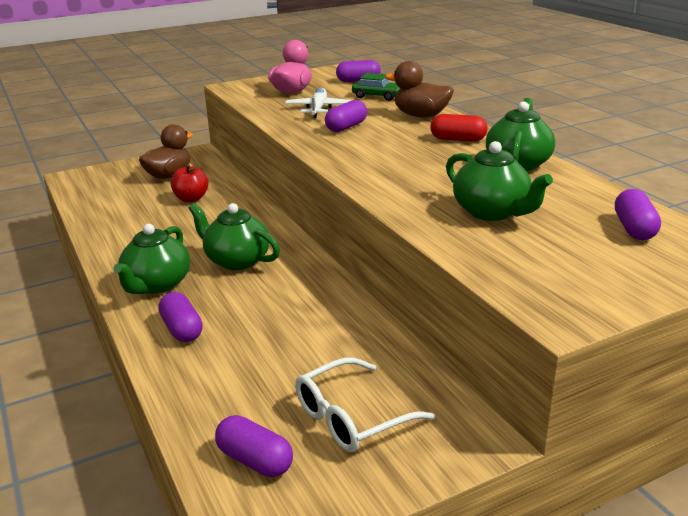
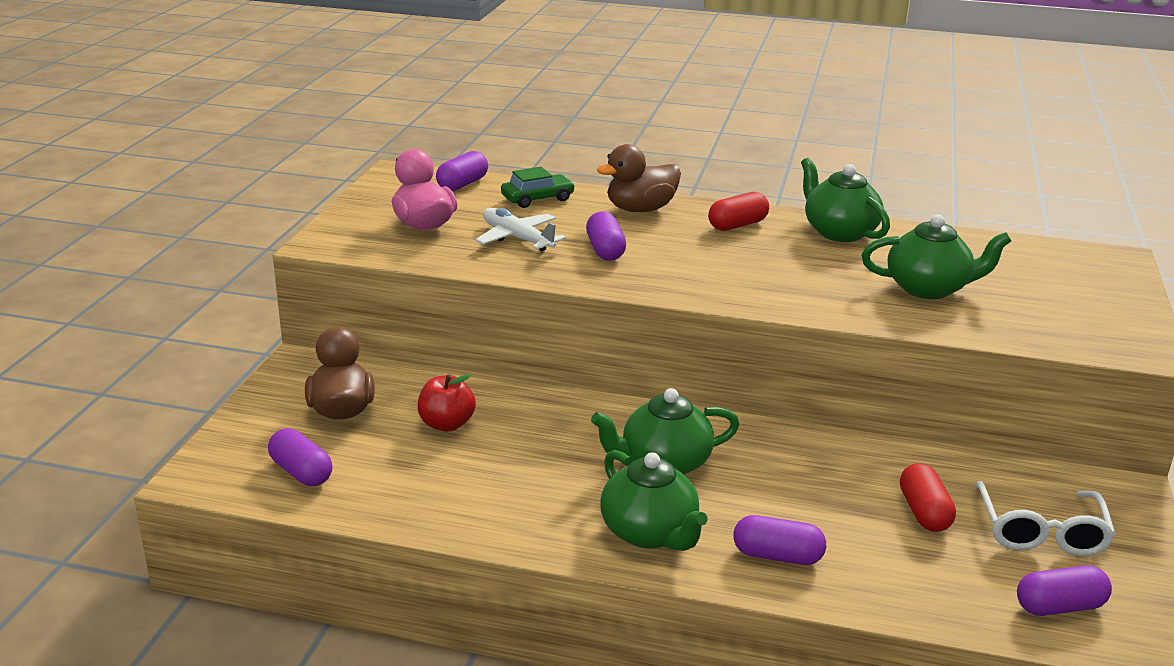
camera: 50 degrees left, 0 degrees up
(306, 361) = (924, 512): none -> red capsule
(634, 229) = (1032, 260): purple capsule -> purple capsule (301, 472)

